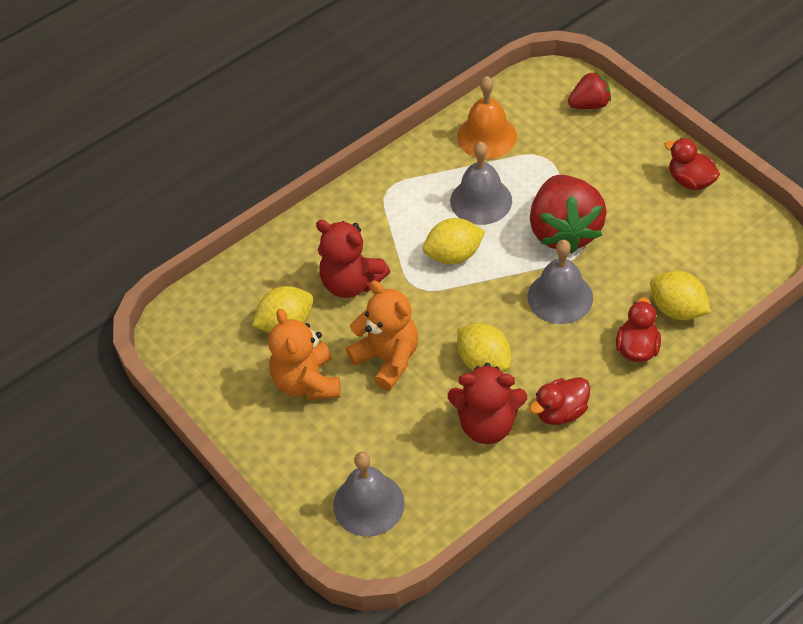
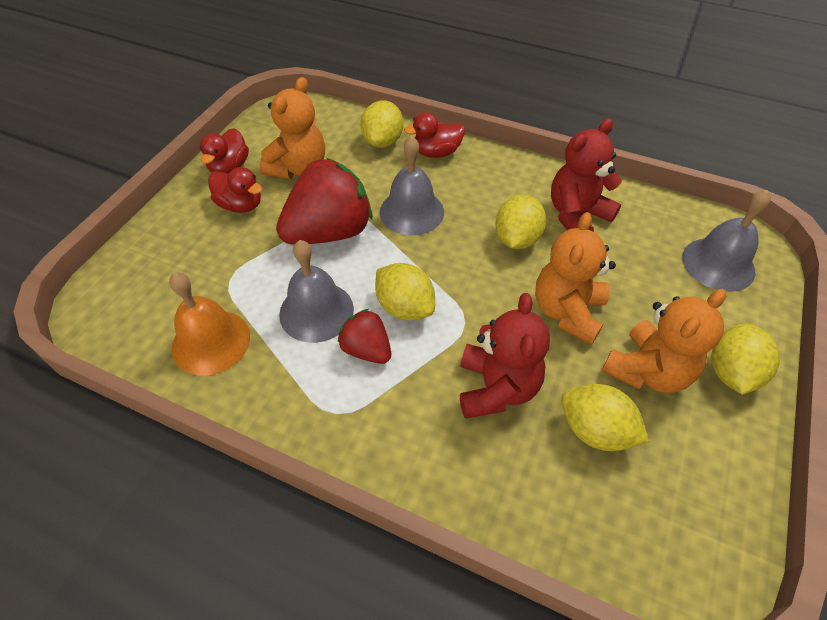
camera: 120 degrees left, 0 degrees up
(271, 437) = (731, 372): none -> yellow lemon
(487, 424) = (577, 215): red teddy bear -> red teddy bear turned 105 degrees counterclockwise
(560, 412) = (529, 177): red duck -> red duck (240, 205)
(589, 104) = (136, 265): red strawberry -> red strawberry (366, 349)
(665, 231) = (298, 168): none -> orange teddy bear

